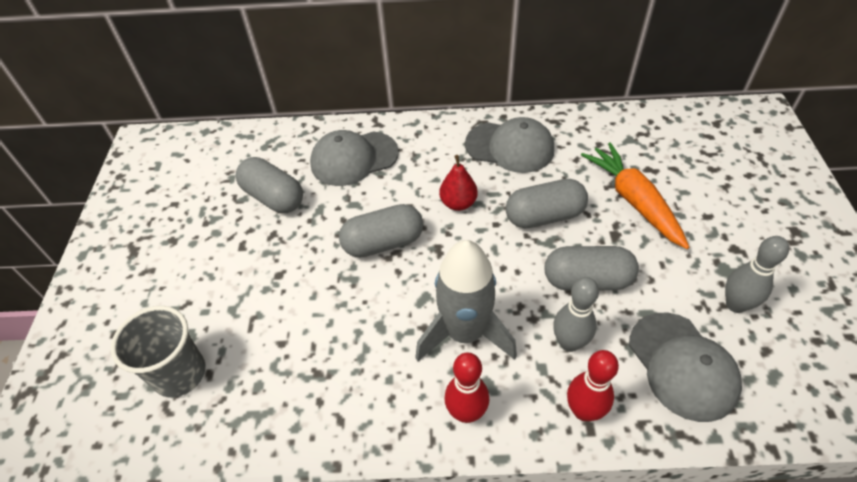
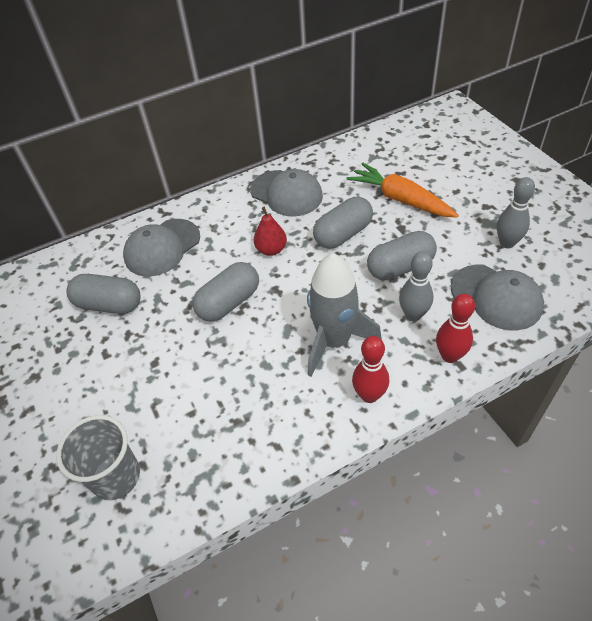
camera: 25 degrees left, 0 degrees up
(510, 147) = (286, 193): grey cap -> grey cap turned 45 degrees clockwise

